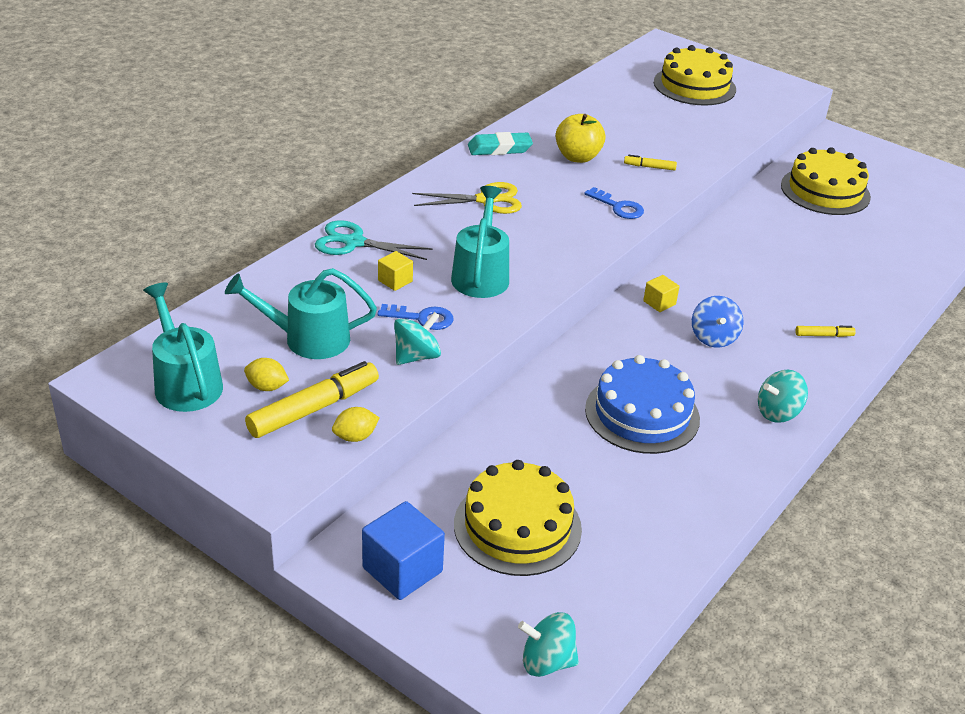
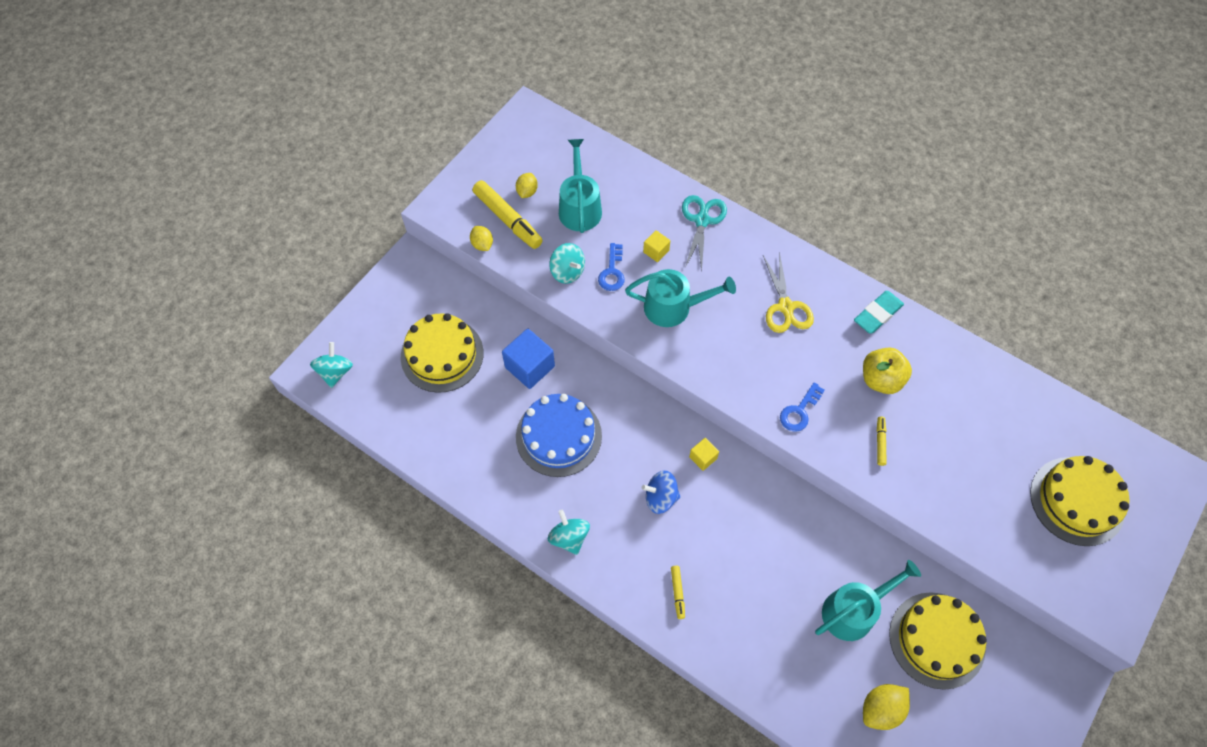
camera: 90 degrees right, 25 degrees up
(185, 383) = (527, 150): turquoise watering can -> turquoise watering can (853, 610)
(402, 569) = (405, 294): blue cube -> blue cube (530, 367)
(499, 148) = (877, 314): turquoise eraser -> turquoise eraser turned 60 degrees clockwise
(900, 228) = (881, 709): none -> yellow lemon

